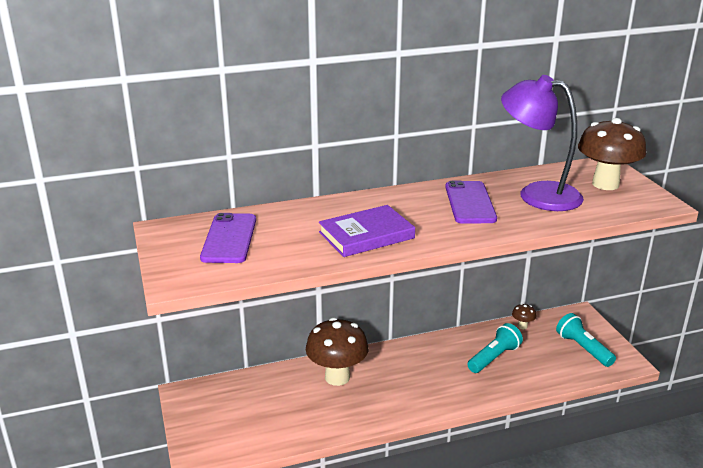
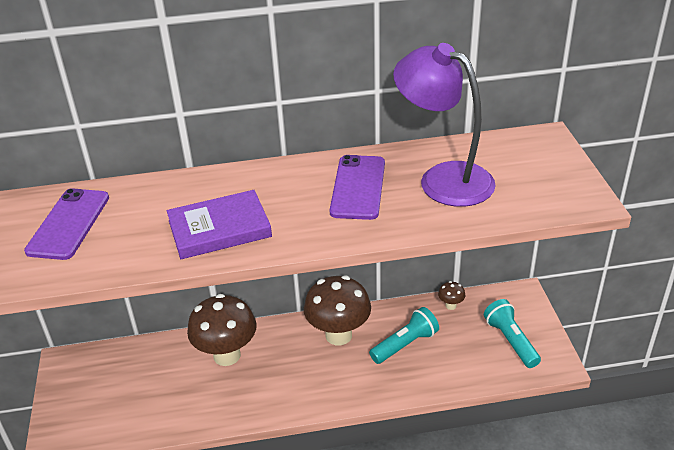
camera: 10 degrees right, 10 degrees up
(605, 184) = (532, 167): brown mushroom -> brown mushroom (338, 335)

